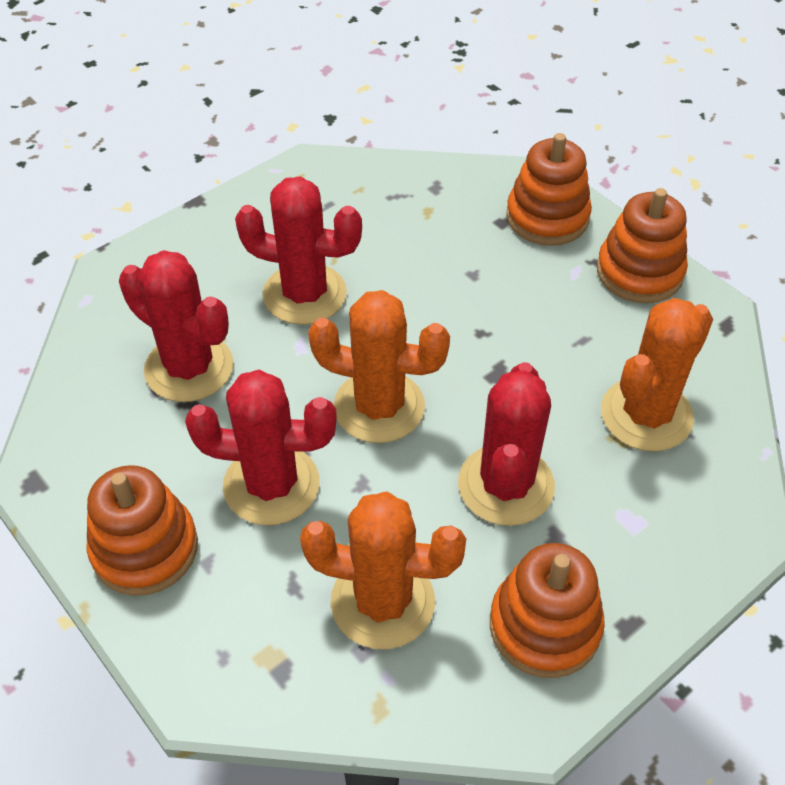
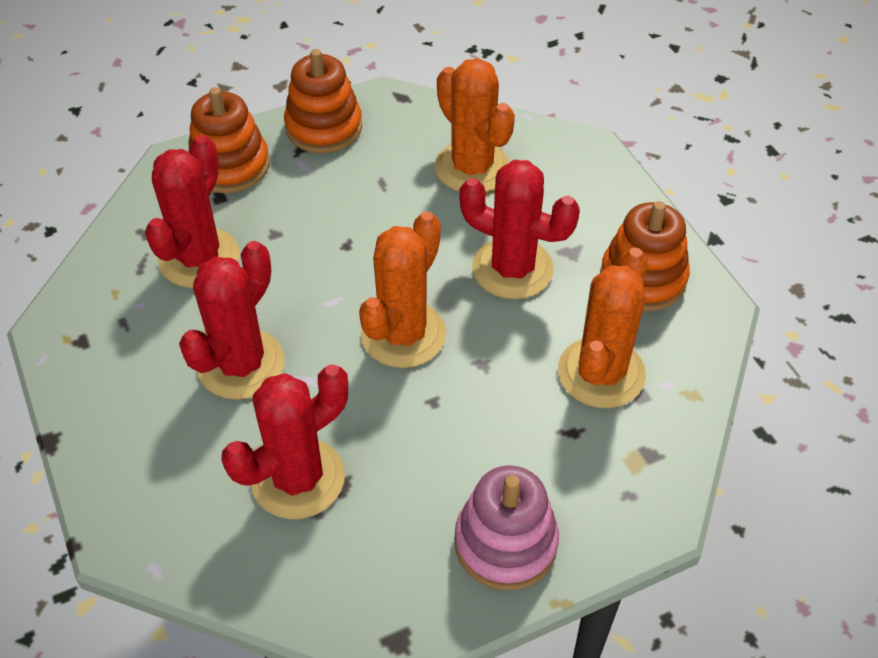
camera: 75 degrees left, 0 degrees up
(145, 548) = (505, 543): orange stacking toy -> pink stacking toy
(271, 485) = (463, 431): red cactus -> red cactus (199, 258)

